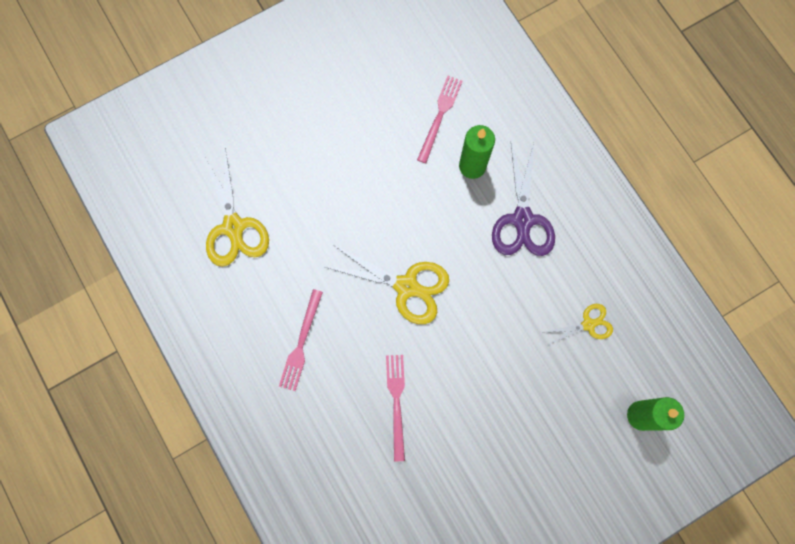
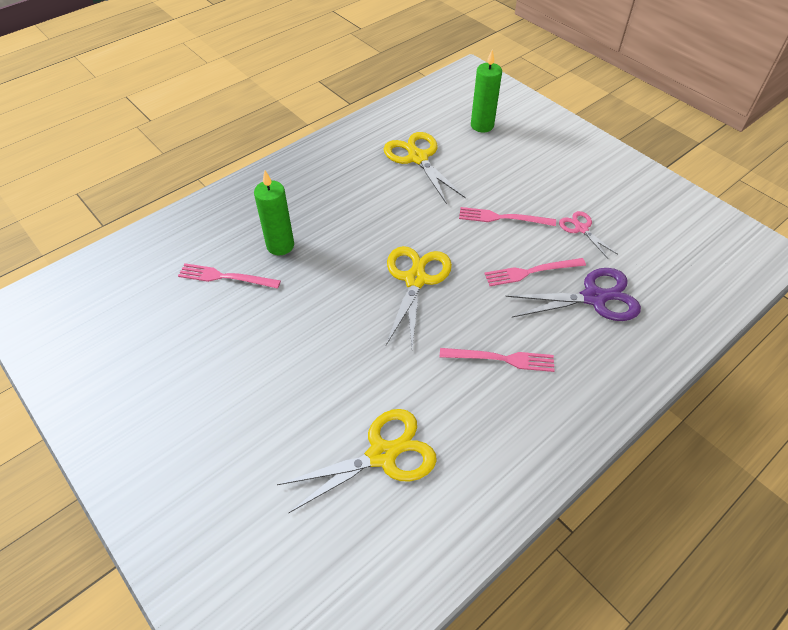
camera: 100 degrees left, 25 degrees down
(447, 476) = (581, 228): none -> pink scissors
(477, 395) = (502, 218): none -> pink fork
(522, 220) = (331, 205): purple scissors -> purple scissors (594, 298)
(588, 324) = (417, 158): yellow scissors -> yellow scissors, size x1.79

